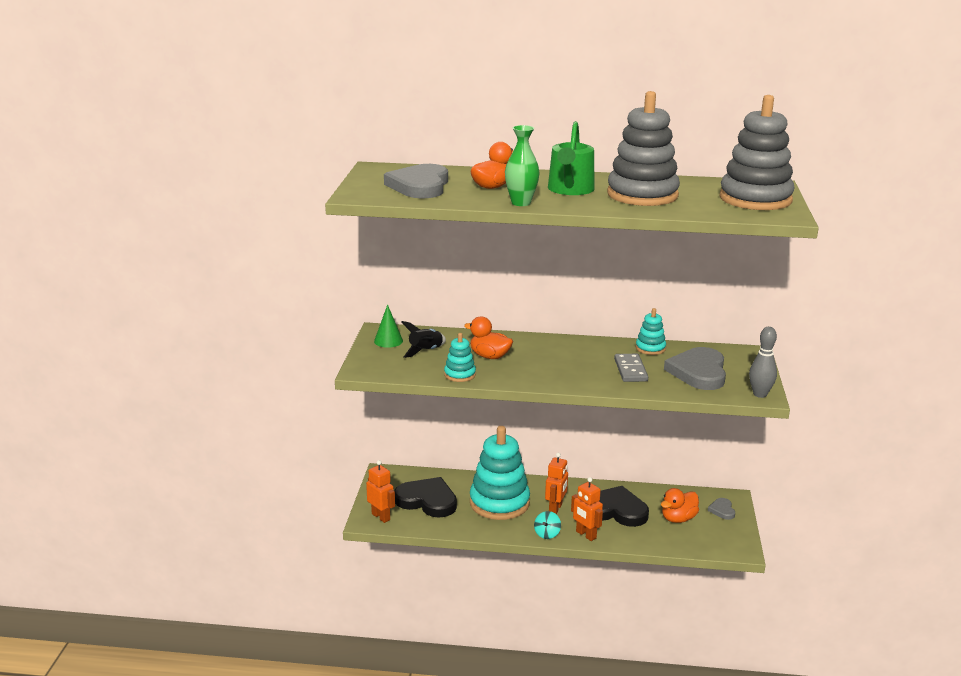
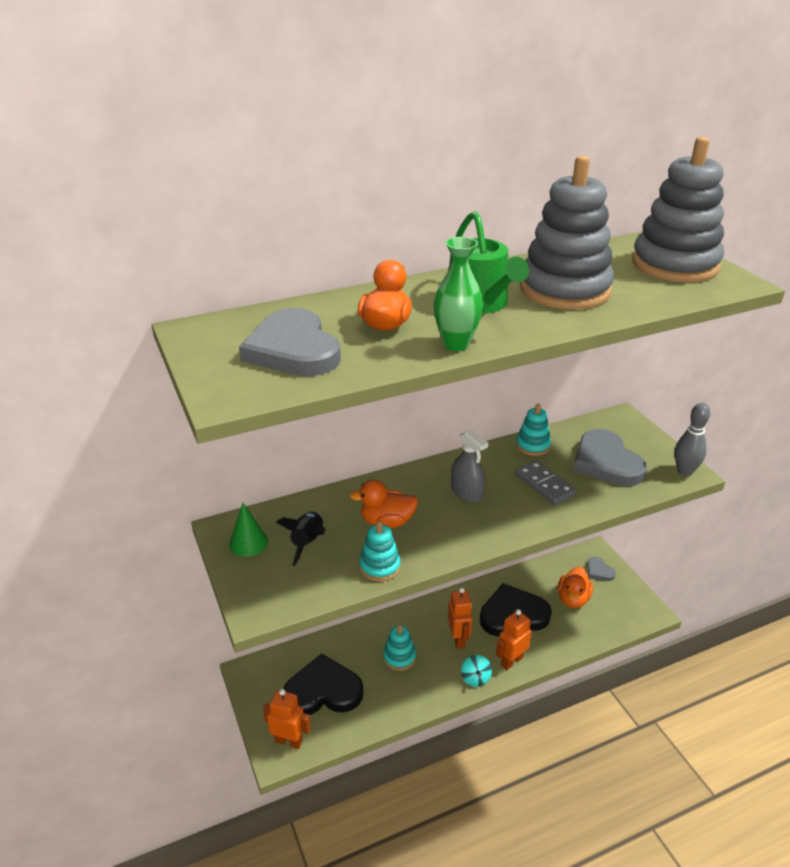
camera: 30 degrees left, 10 degrees up
(499, 503) = (399, 657): turquoise stacking toy -> turquoise stacking toy, size x0.47
(565, 358) = (466, 492): none -> grey spray bottle
(585, 535) = (511, 661): orange robot -> orange robot turned 120 degrees clockwise

